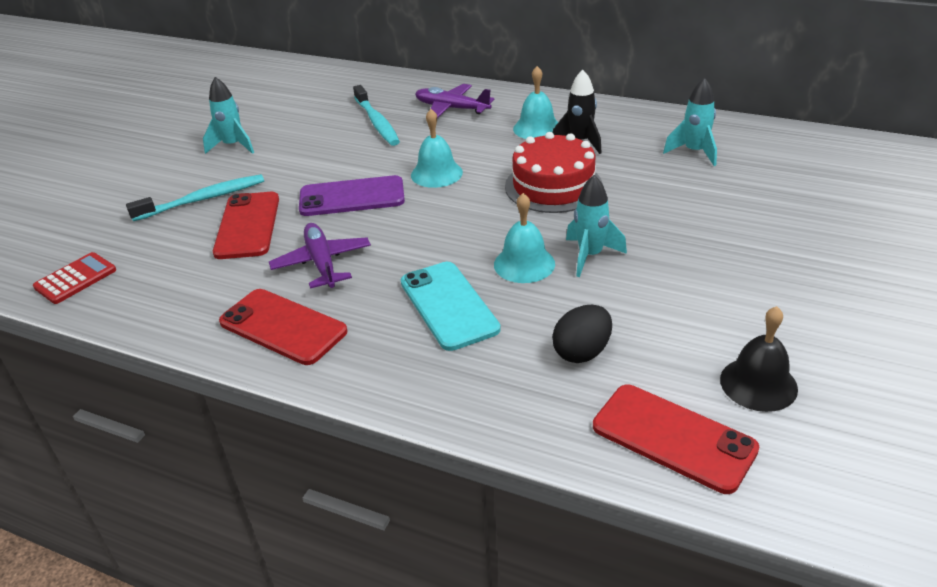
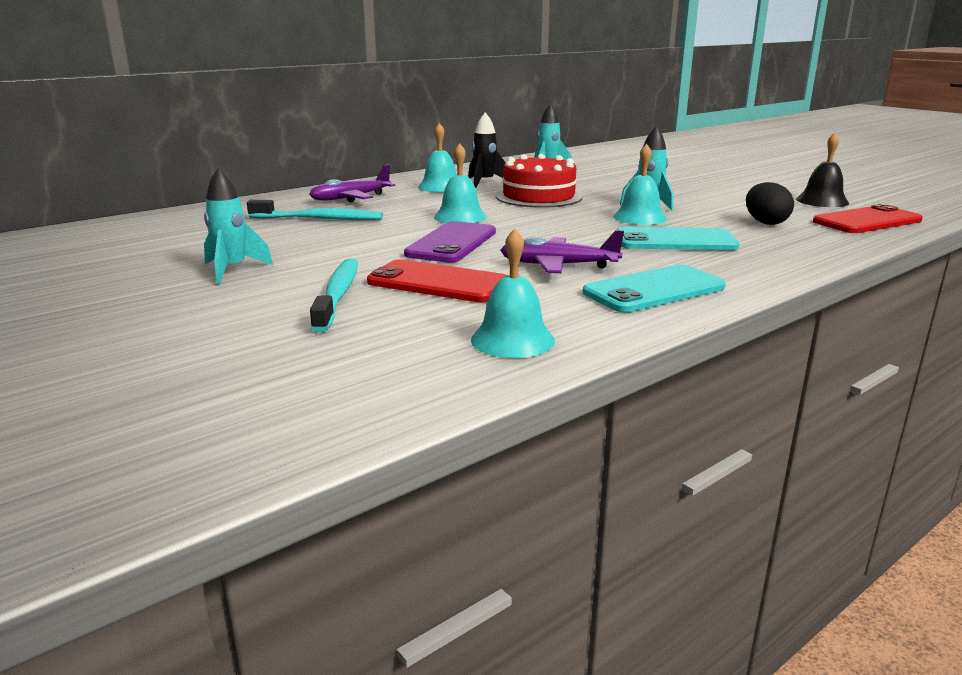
camera: 65 degrees left, 15 degrees down
(75, 279) = (423, 376): red calculator -> none
(144, 292) = (512, 340): none -> turquoise bell
(283, 327) = (654, 290): red phone -> turquoise phone

